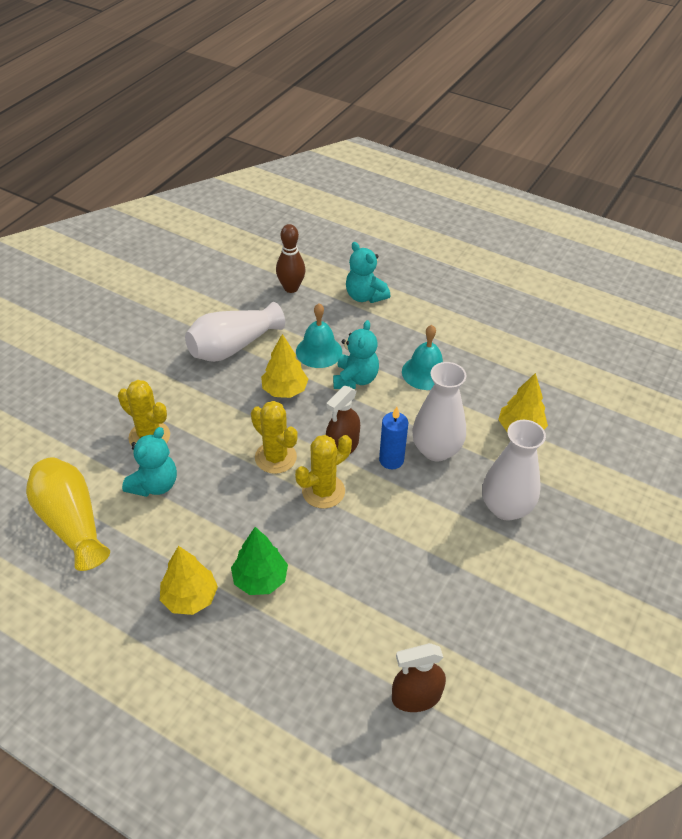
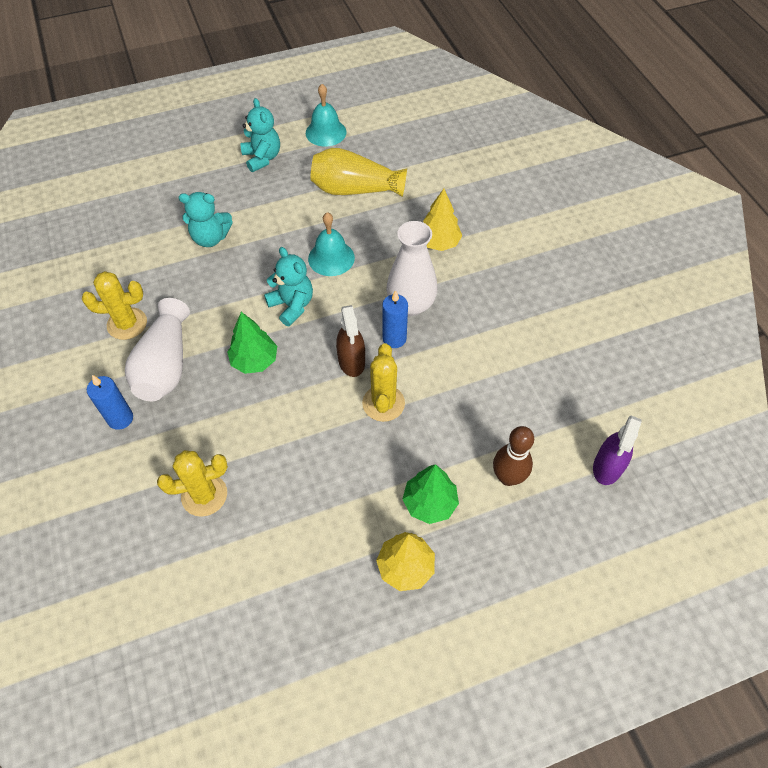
camera: 50 degrees left, 10 degrees up
(71, 522) = (243, 619): yellow vase -> yellow vase (355, 189)
(154, 485) = (263, 524): turquoise teddy bear -> turquoise teddy bear (262, 158)
(169, 353) = (120, 418): none -> blue candle
(275, 457) = (319, 414): yellow cactus -> yellow cactus (127, 324)
(284, 390) = (254, 361): yellow tree -> green tree
(291, 288) = (143, 279): brown bowling pin -> brown bowling pin (508, 477)
(319, 351) = (237, 309): turquoise bell -> turquoise bell (326, 132)
(416, 696) = (607, 467): brown spray bottle -> purple spray bottle
(506, 507) = (498, 302): white vase -> none

